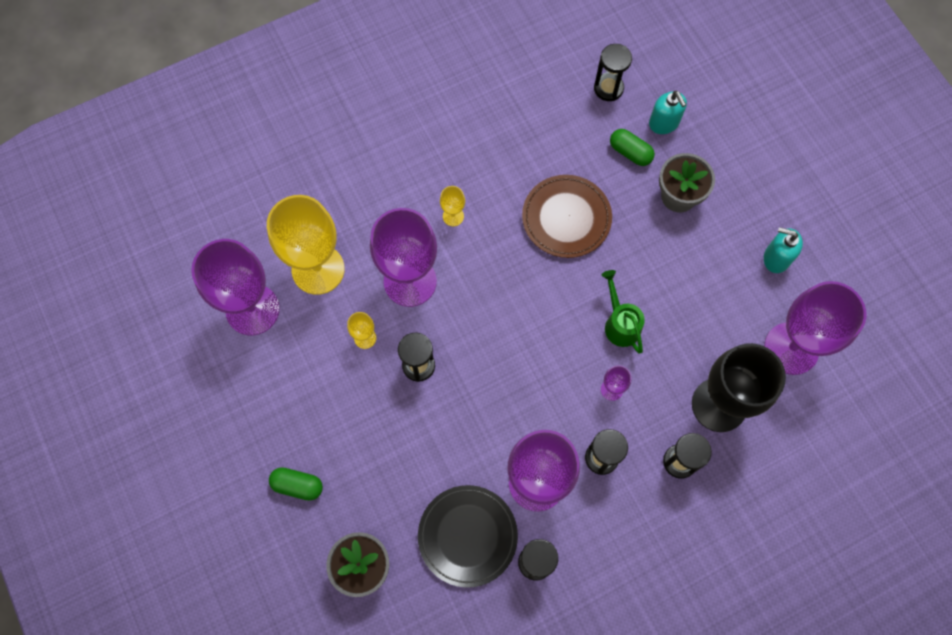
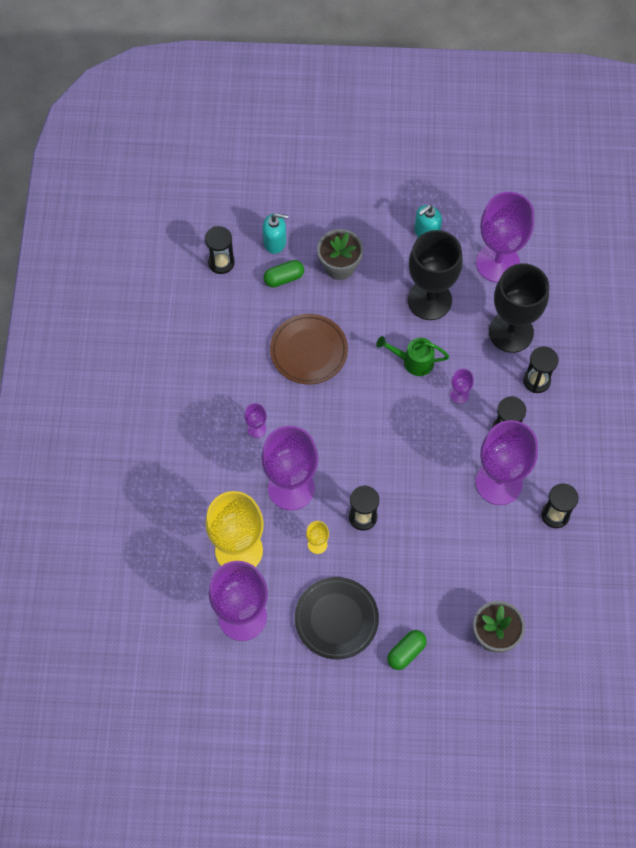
camera: 60 degrees left, 5 degrees down
(453, 216) = (256, 429): yellow goblet -> purple goblet
(467, 536) = (511, 551): black plate -> black plate (336, 619)
(700, 302) = (429, 300): none -> black goblet

